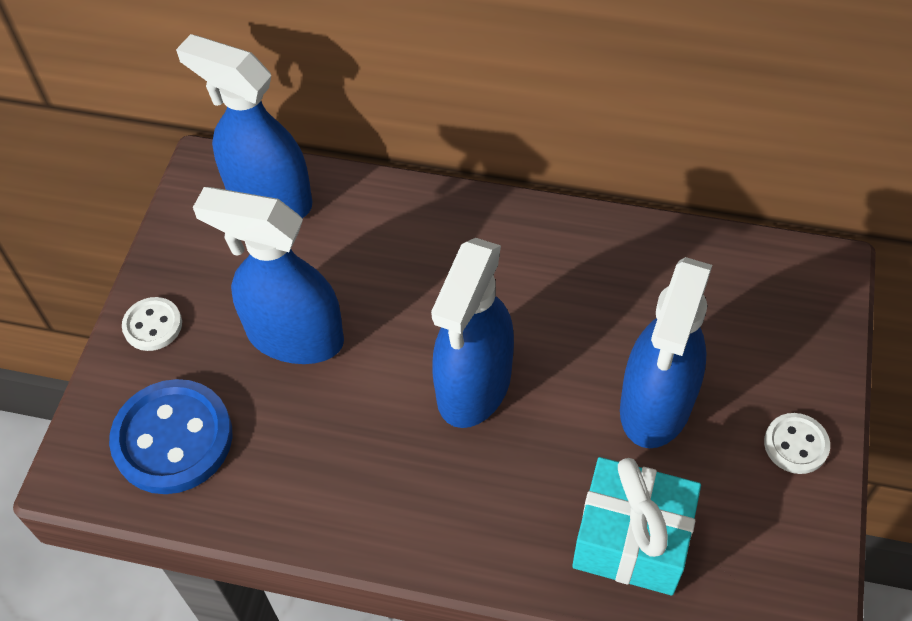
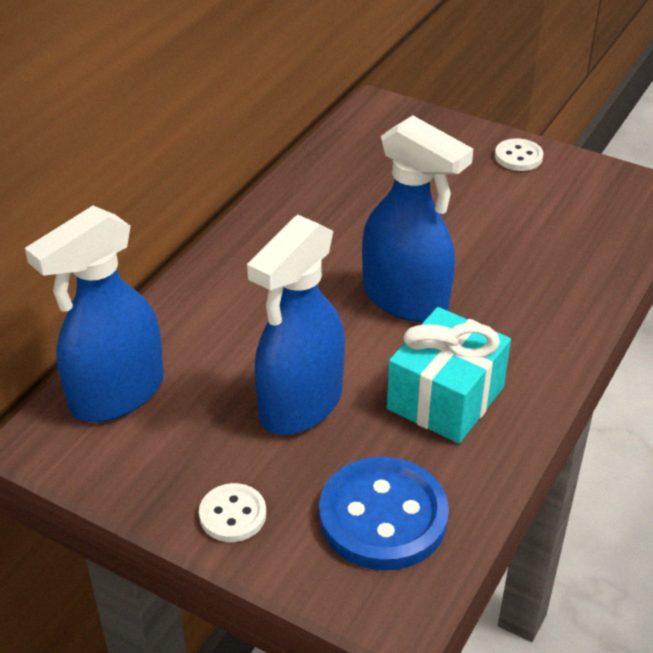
camera: 75 degrees left, 15 degrees down
(631, 540) = (574, 248): turquoise gift -> turquoise gift (445, 398)
(655, 405) = (462, 209): blue spray bottle -> none

